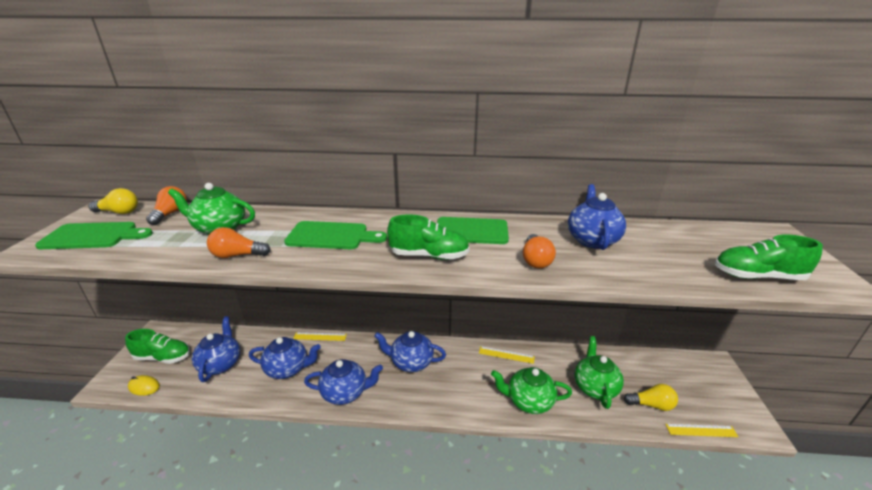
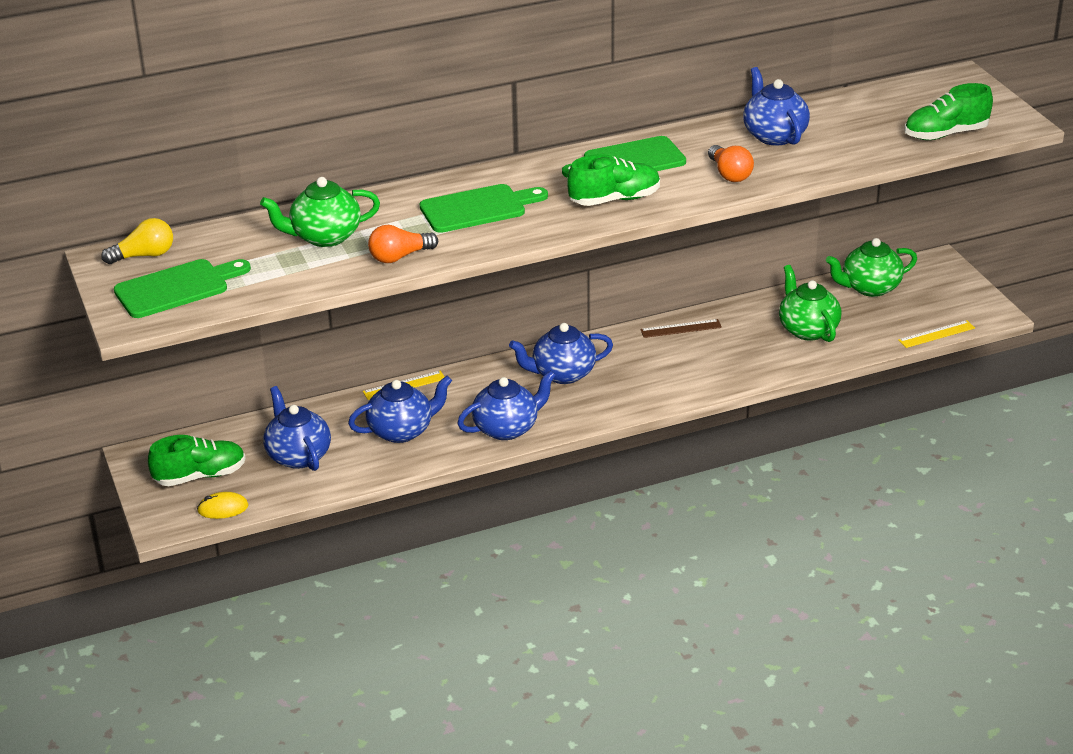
camera: 25 degrees left, 5 degrees up
(170, 214) = (222, 238): orange light bulb -> none
(506, 355) = (681, 328): yellow ruler -> brown ruler
(528, 401) = (738, 366): green teapot -> green teapot (869, 288)
(651, 405) = (877, 327): yellow light bulb -> none

